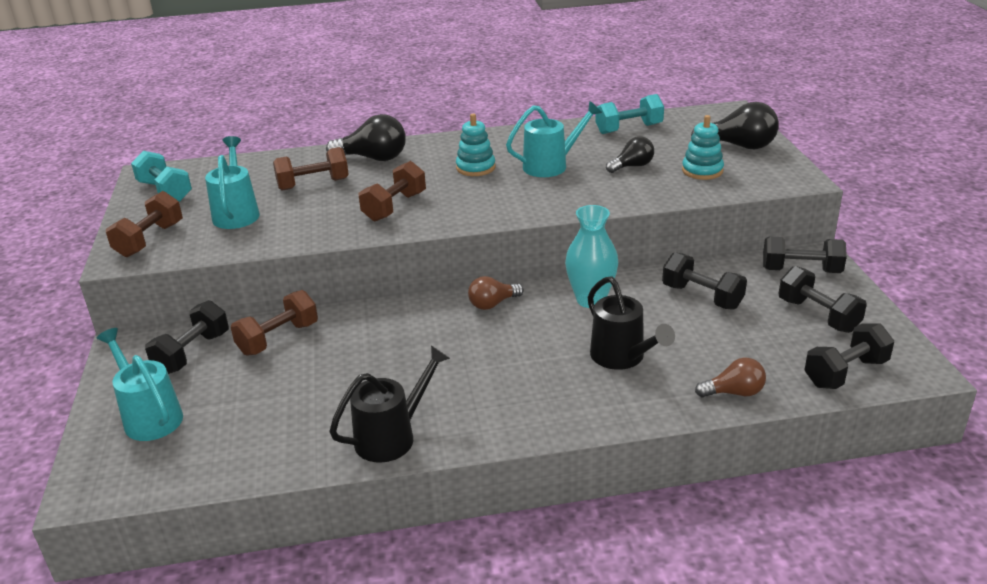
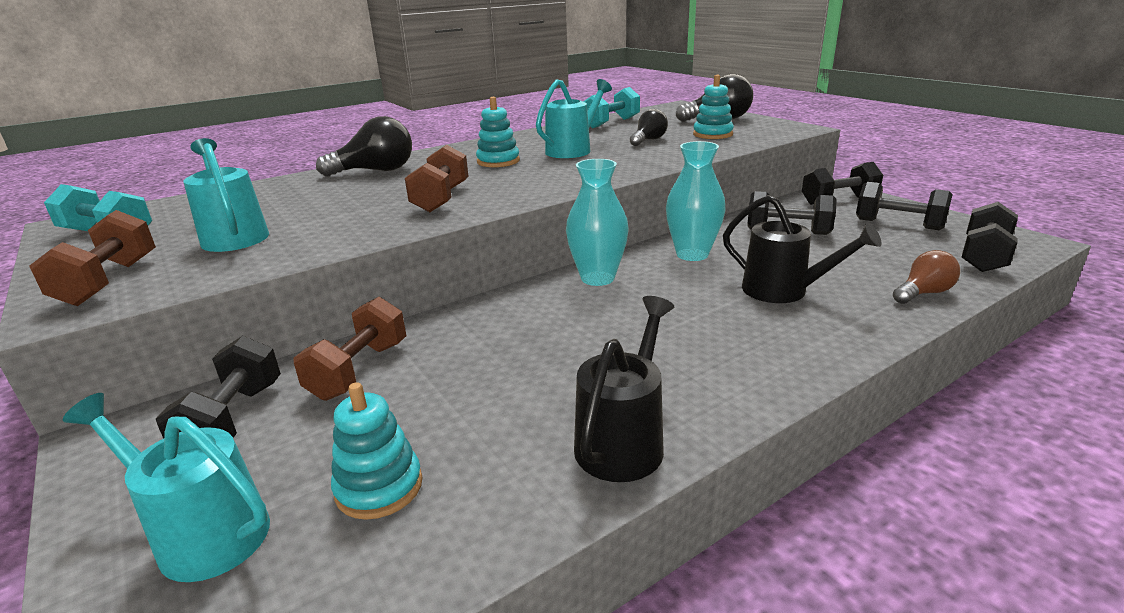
camera: 25 degrees left, 5 degrees down
(242, 420) = (379, 487): none -> turquoise stacking toy
(313, 184) = (320, 198): brown dumbbell -> none
(493, 304) = (597, 278): brown light bulb -> turquoise vase

